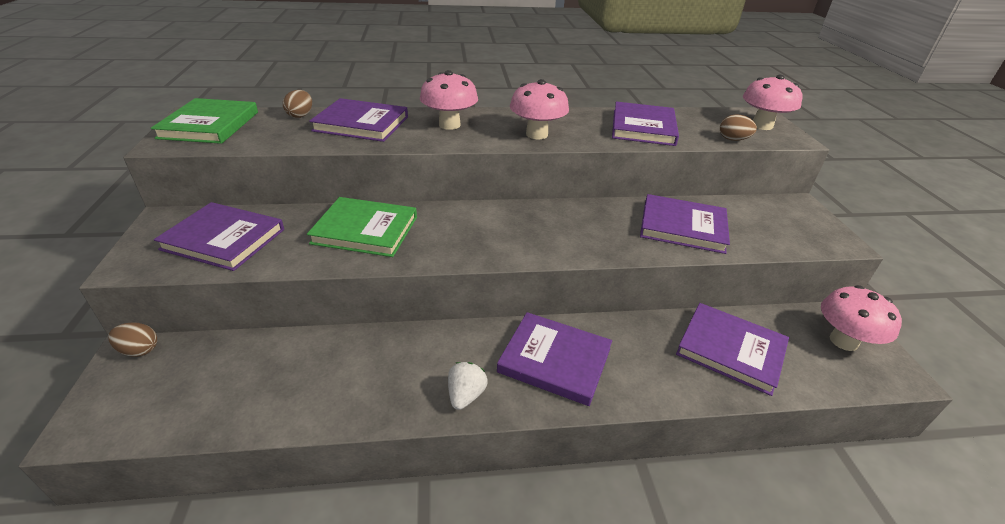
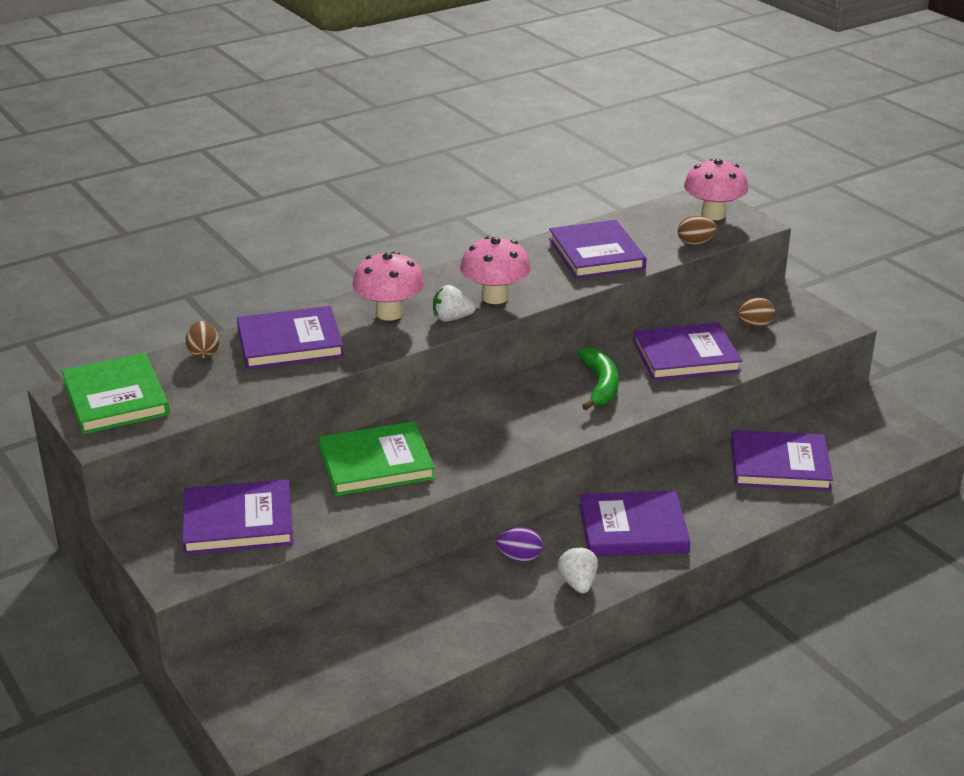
camera: 25 degrees left, 5 degrees down
(139, 350) = (221, 666): brown egg -> brown egg (754, 325)
(439, 349) = (519, 558): none -> purple egg
(489, 139) = (452, 318): none -> white strawberry
(591, 227) = (600, 385): none -> green banana
(843, 341) = (870, 423): pink mushroom -> none

